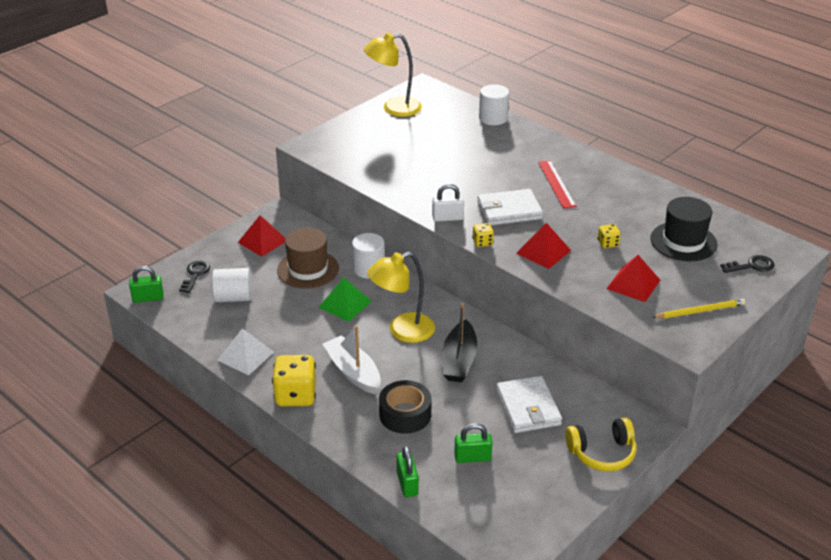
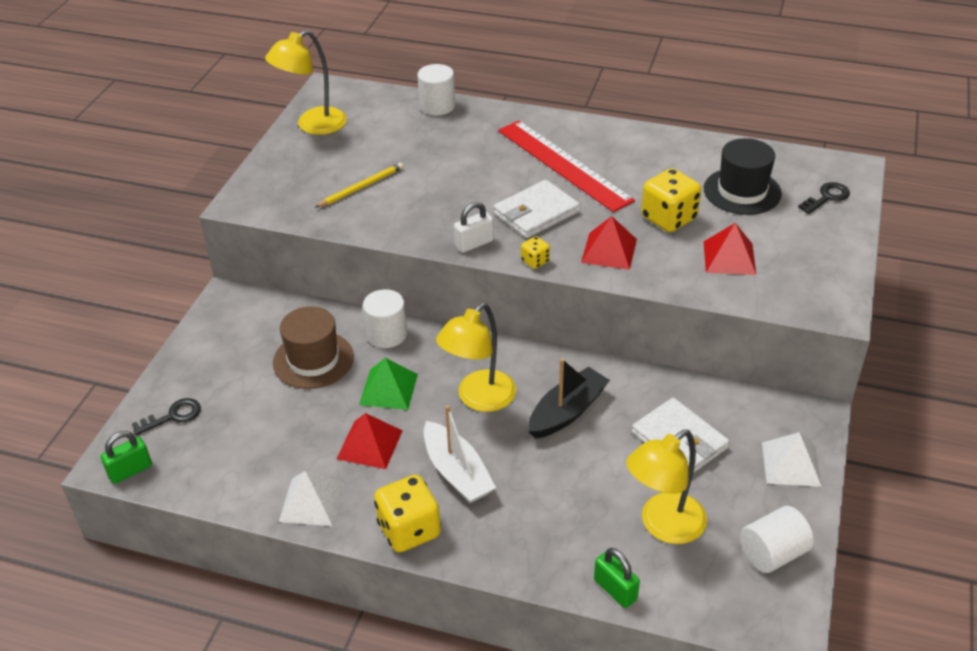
camera: 25 degrees left, 5 degrees up
(195, 274) = (173, 416): black key -> black key turned 75 degrees clockwise
(233, 297) = (244, 429): white cylinder -> white cylinder (772, 553)
(262, 241) = (232, 342): red pyramid -> red pyramid (369, 444)
(353, 372) = (457, 472): white boat -> white boat turned 150 degrees counterclockwise
(405, 414) = (553, 503): black tape -> none
(459, 360) = (567, 412): black boat -> black boat turned 120 degrees counterclockwise
(472, 457) = (663, 526): green padlock -> yellow lamp
(556, 184) = (563, 165): red ruler -> red ruler, size x1.72
(602, 453) = (791, 464): yellow headphones -> white pyramid
(608, 243) = (668, 218): yellow dice -> yellow dice, size x2.04
(700, 311) = (817, 266): yellow pencil -> yellow pencil (361, 187)

